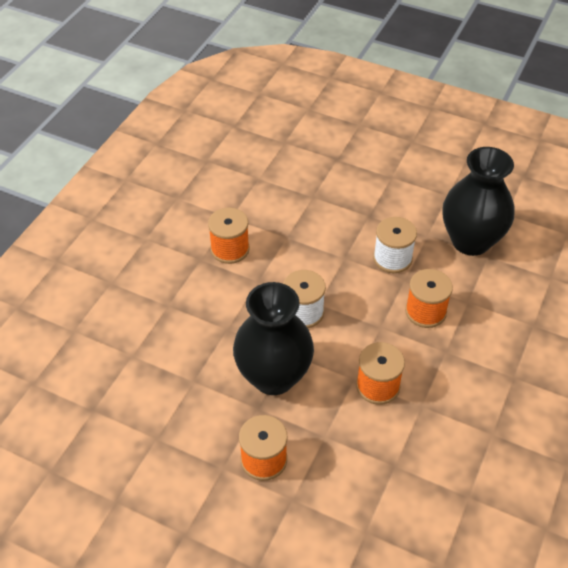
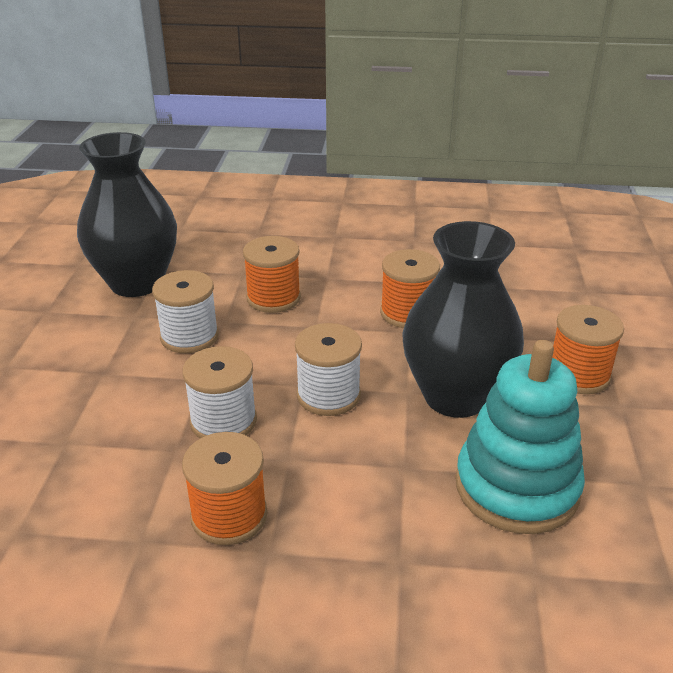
camera: 110 degrees left, 15 degrees down
(186, 373) = (516, 487): none -> turquoise stacking toy
(301, 260) = (223, 421): none -> white spool

